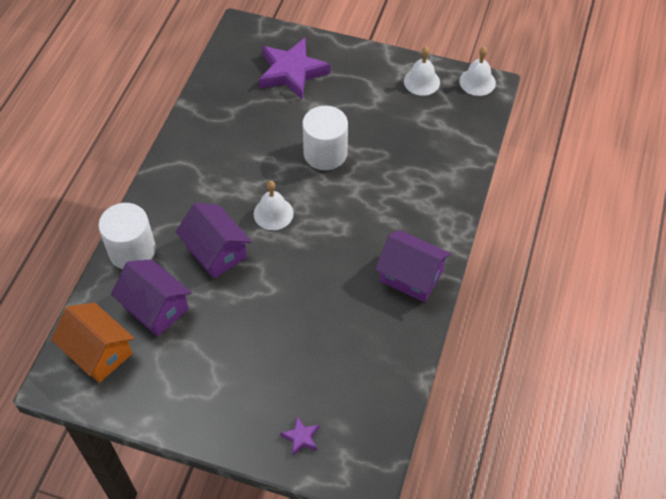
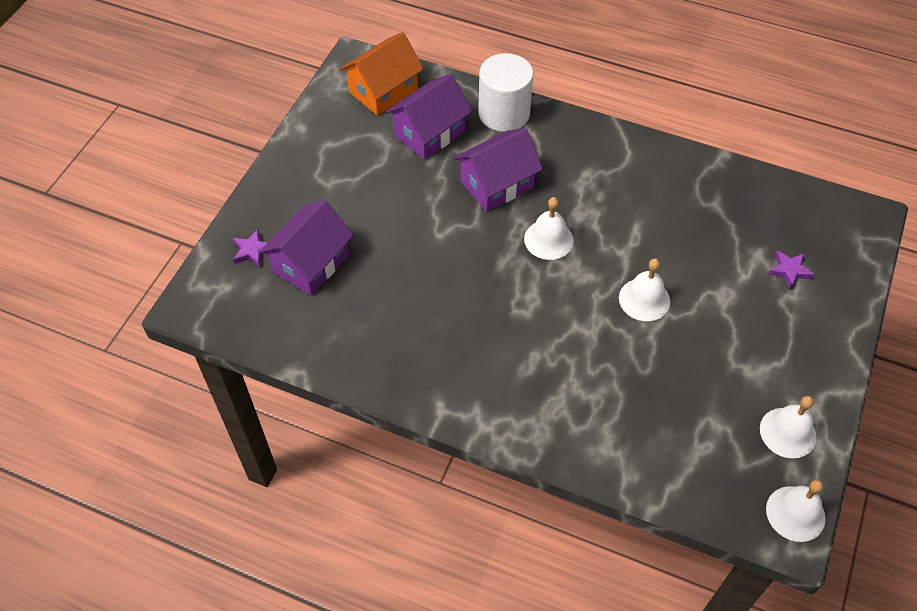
camera: 95 degrees right, 0 degrees up
(292, 72) = (789, 271): purple star -> purple star, size x0.43
(325, 153) = (644, 299): white cylinder -> white bell
(411, 276) = (442, 377): purple house -> purple house (311, 263)

